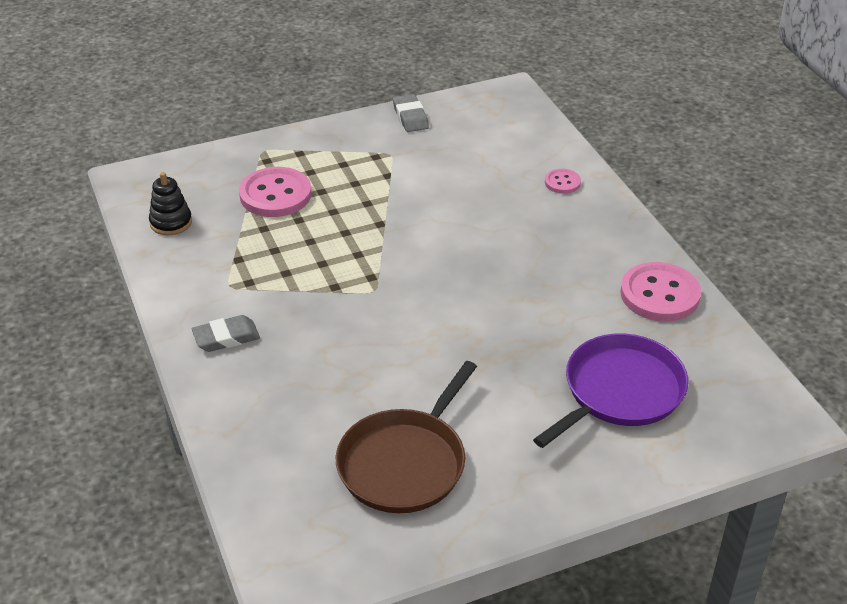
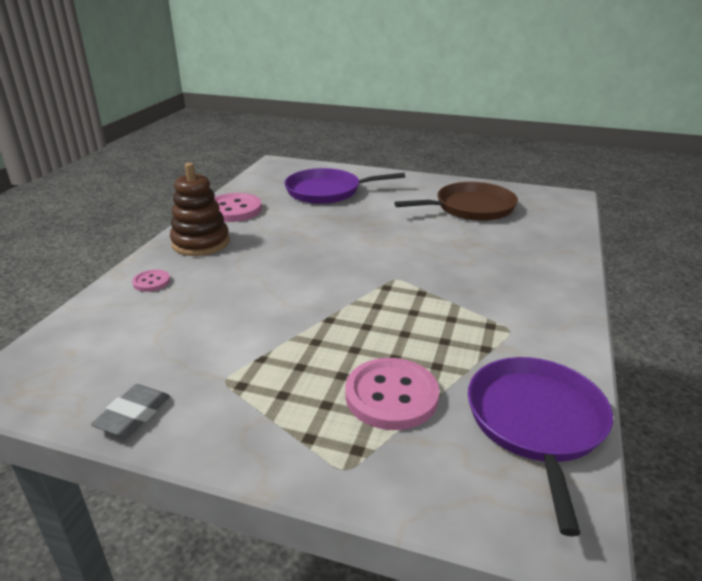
camera: 140 degrees left, 10 degrees down
(171, 222) = (536, 423): black stacking toy -> purple pan
(226, 337) = (538, 296): grey eraser -> none
(603, 236) = (201, 243): none -> brown stacking toy

